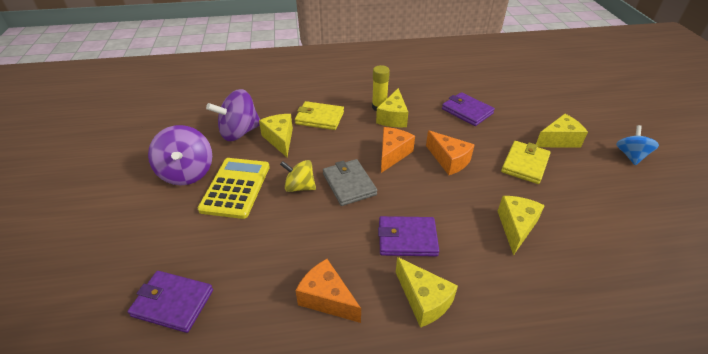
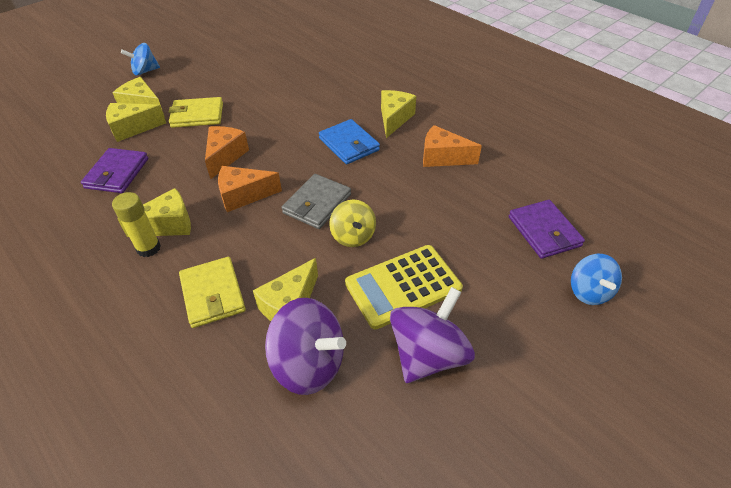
camera: 125 degrees left, 5 degrees up
(106, 281) = (589, 291): none -> blue spinning top
(327, 298) = (442, 157): orange cheese -> orange cheese turned 105 degrees clockwise
(407, 238) = (349, 144): purple wallet -> blue wallet
(516, 227) = (285, 102): yellow cheese -> yellow cheese (132, 128)

